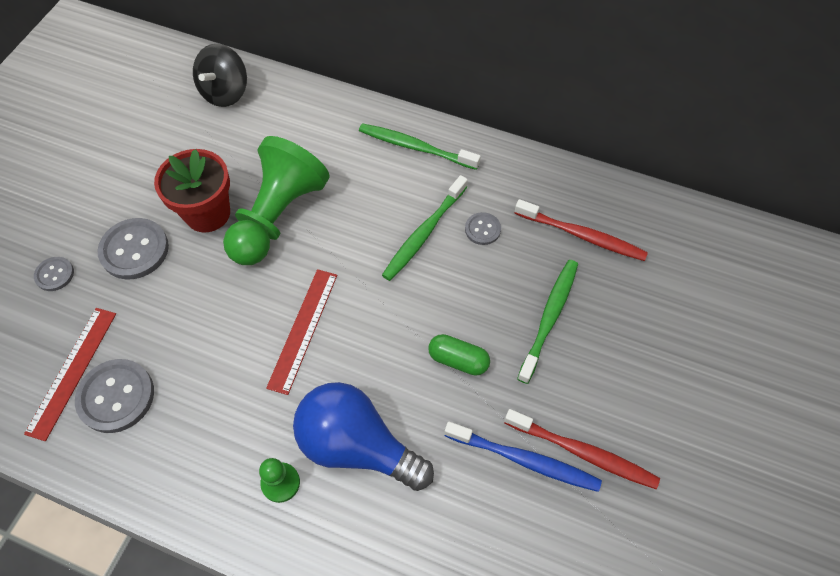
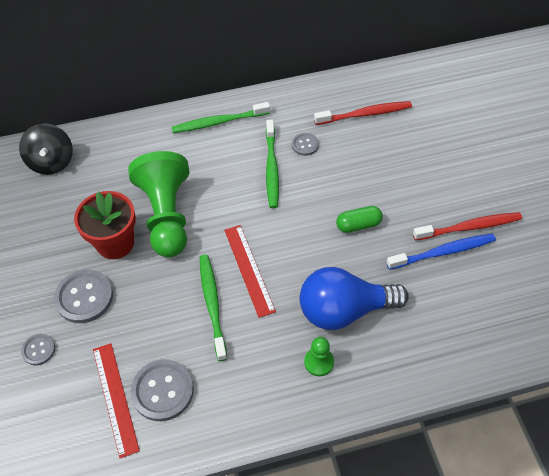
camera: 35 degrees left, 5 degrees down
(549, 317) = (387, 169): green toothbrush -> green toothbrush (212, 304)

